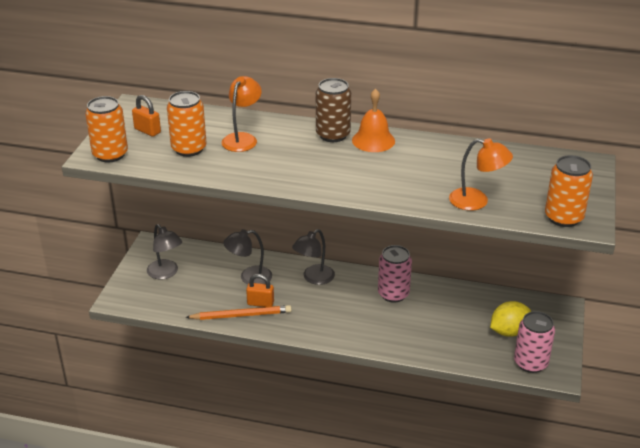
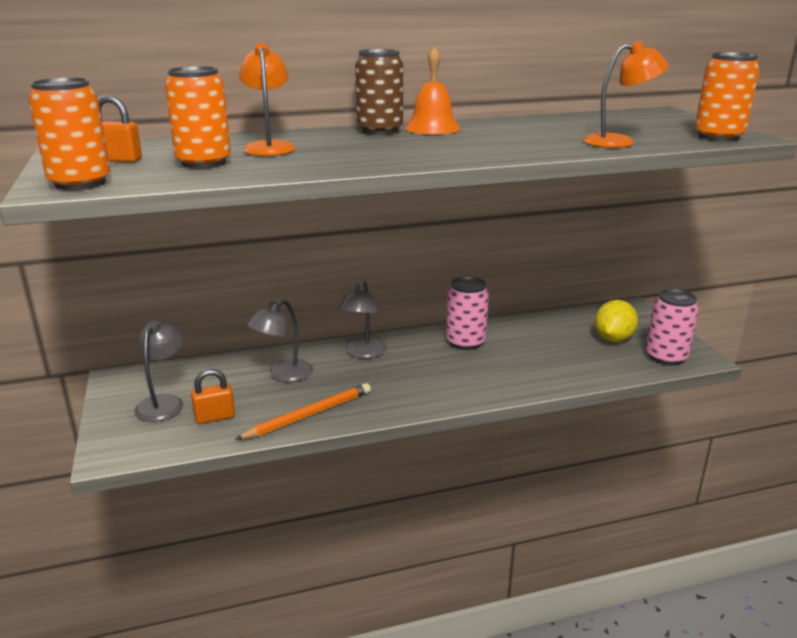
camera: 30 degrees left, 10 degrees down
(166, 273) = (163, 402): grey lamp -> grey lamp turned 105 degrees counterclockwise
(260, 303) = (322, 395): orange padlock -> orange padlock (215, 417)

